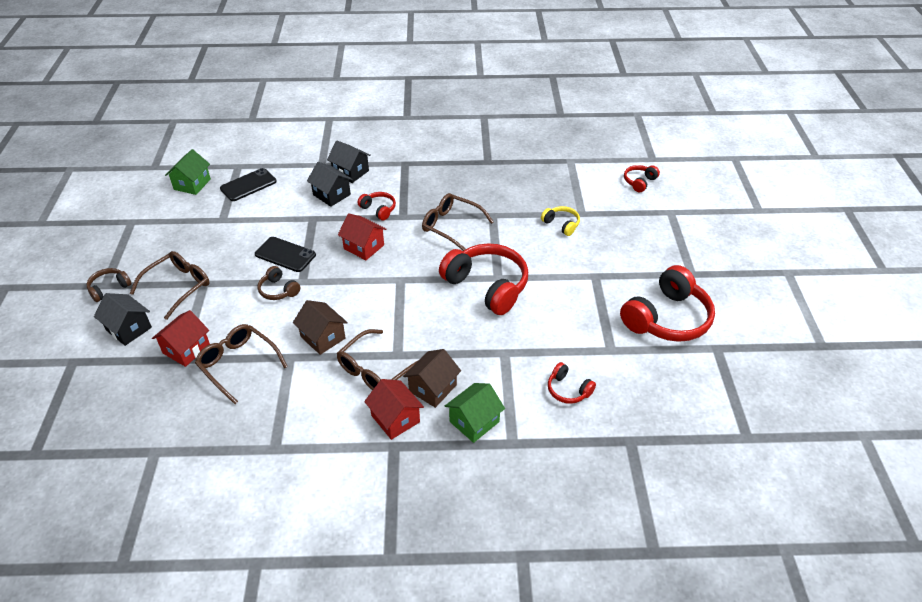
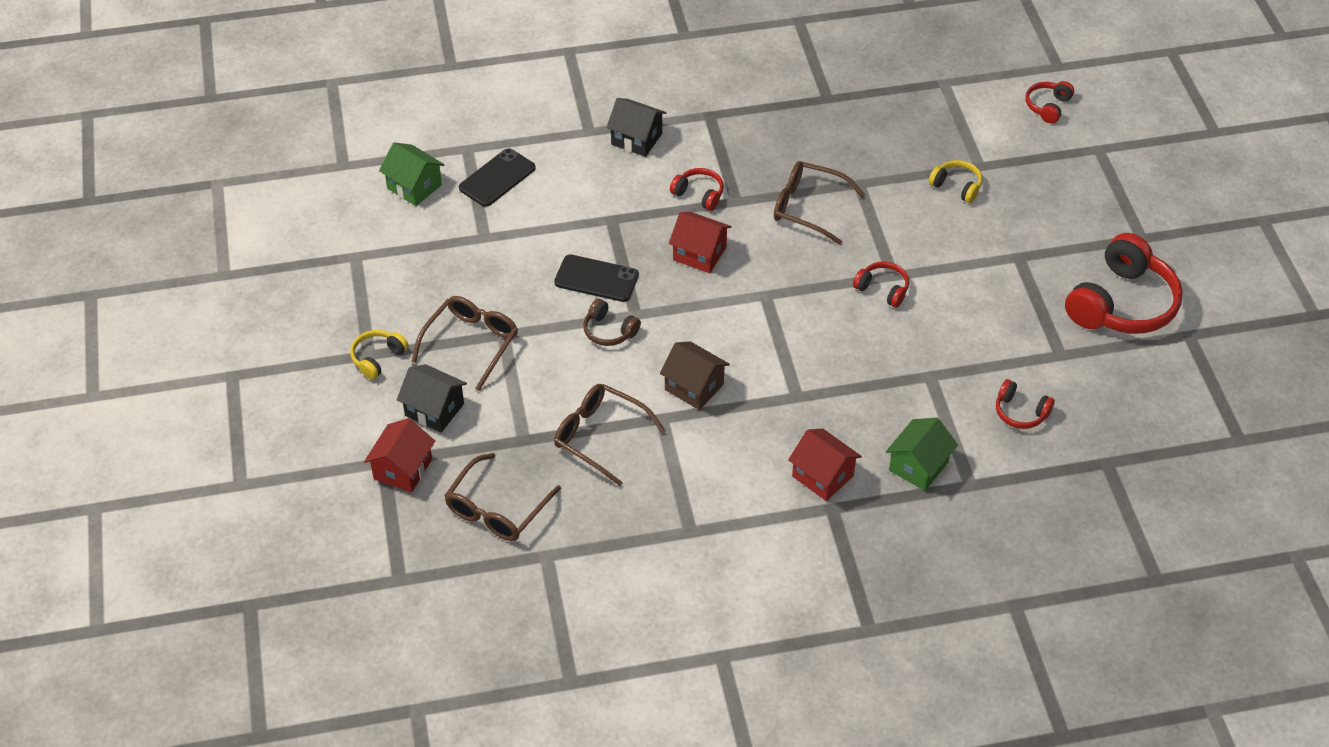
camera: 10 degrees left, 5 degrees up
(109, 288) = (378, 358): brown headphones -> yellow headphones
(186, 349) = (524, 426): red house -> red house (403, 469)
(192, 184) = (414, 186): green house -> green house turned 60 degrees counterclockwise
(331, 195) = (624, 179): black house -> none
(375, 370) = (776, 419): brown glasses -> brown glasses (497, 509)
(432, 388) = (855, 433): brown house -> none
(487, 286) = (882, 289): red headphones -> red headphones, size x0.48

